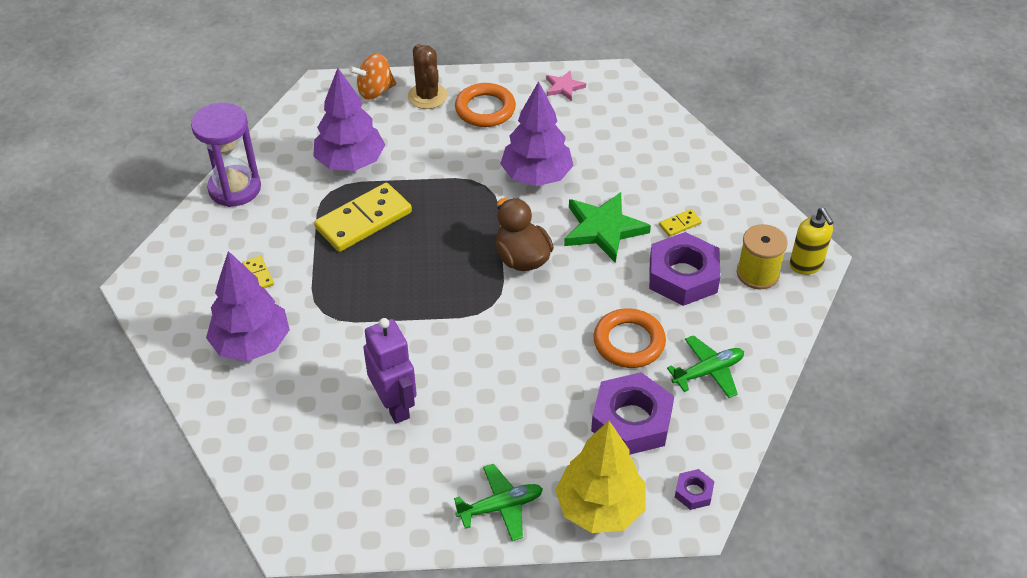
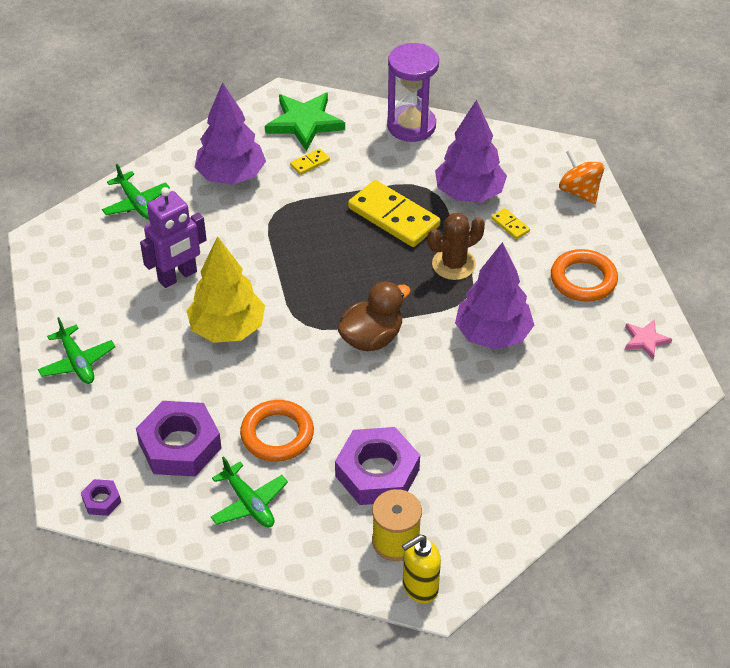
camera: 80 degrees right, 0 degrees up
(263, 436) = (136, 203): none -> green plane
(427, 96) = (586, 232): brown cactus -> brown cactus (454, 264)
(600, 508) = (80, 431): yellow tree -> yellow tree (227, 329)
(603, 229) = (429, 398): green star -> green star (304, 123)
(680, 224) = (454, 464): yellow domino -> yellow domino (510, 225)

